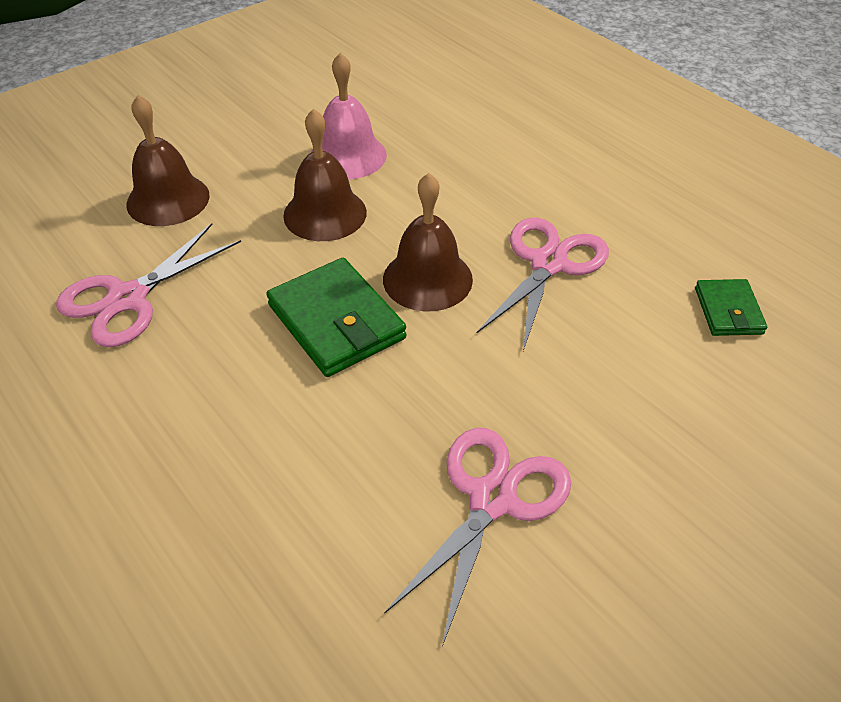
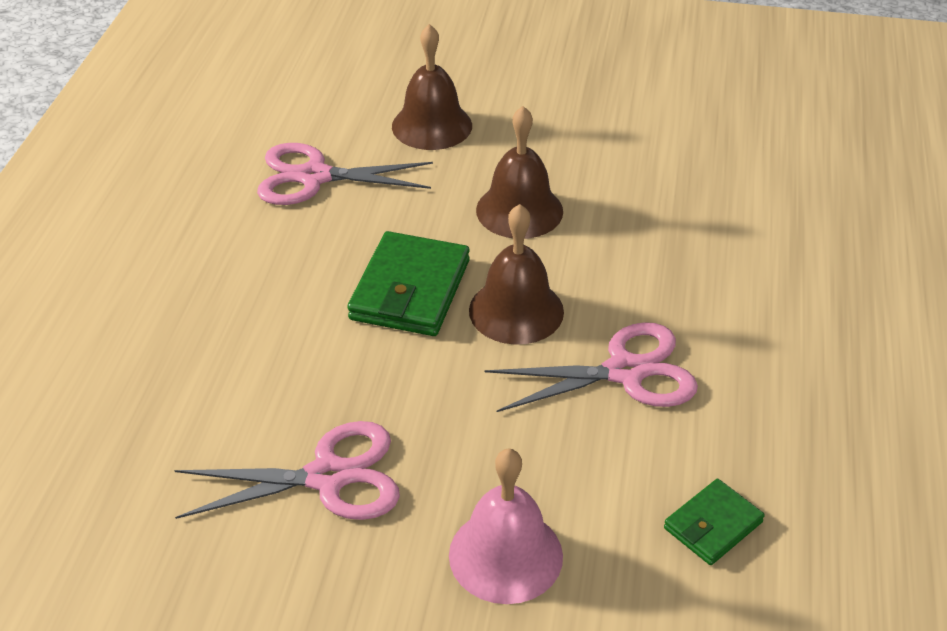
camera: 50 degrees right, 5 degrees down
(348, 155) = (606, 178): pink bell -> pink bell (505, 555)

